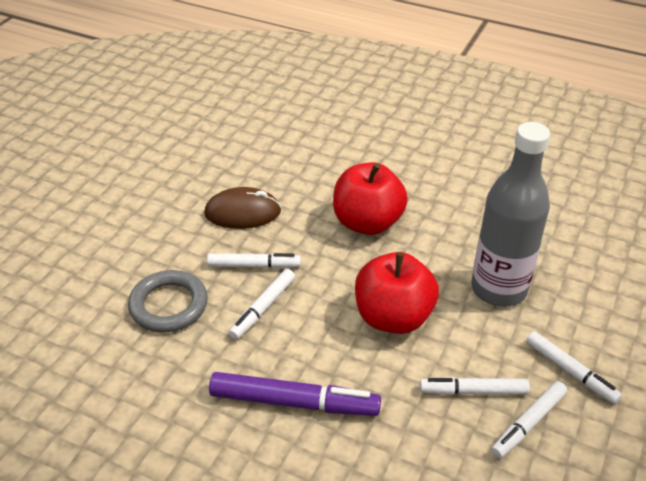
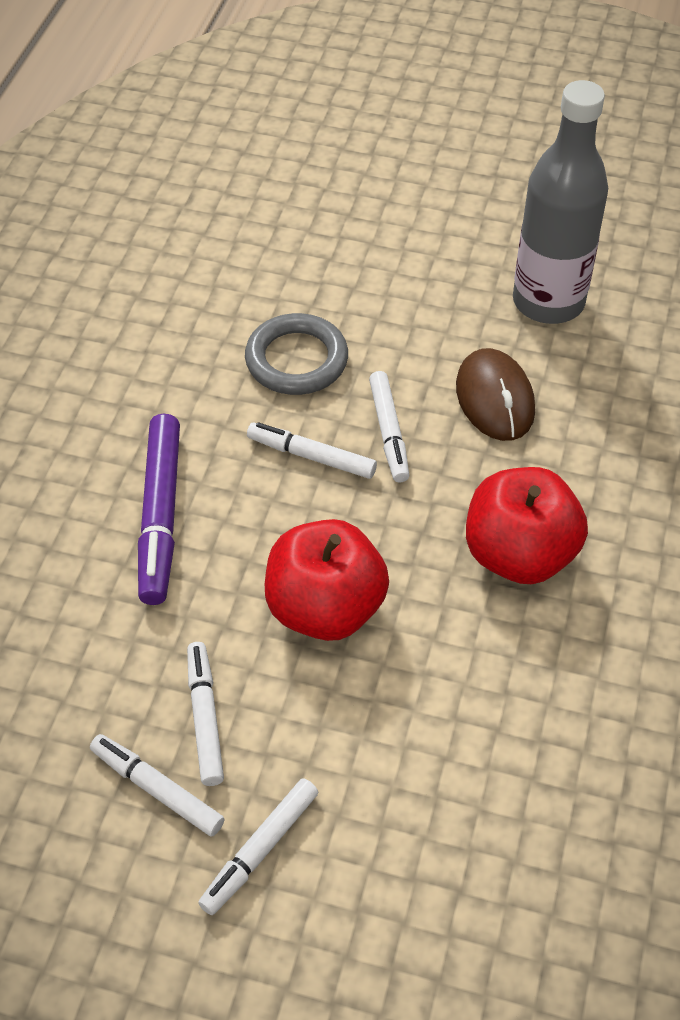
camera: 80 degrees right, 10 degrees up
(498, 289) = (415, 747): grey bottle -> grey bottle (548, 302)

